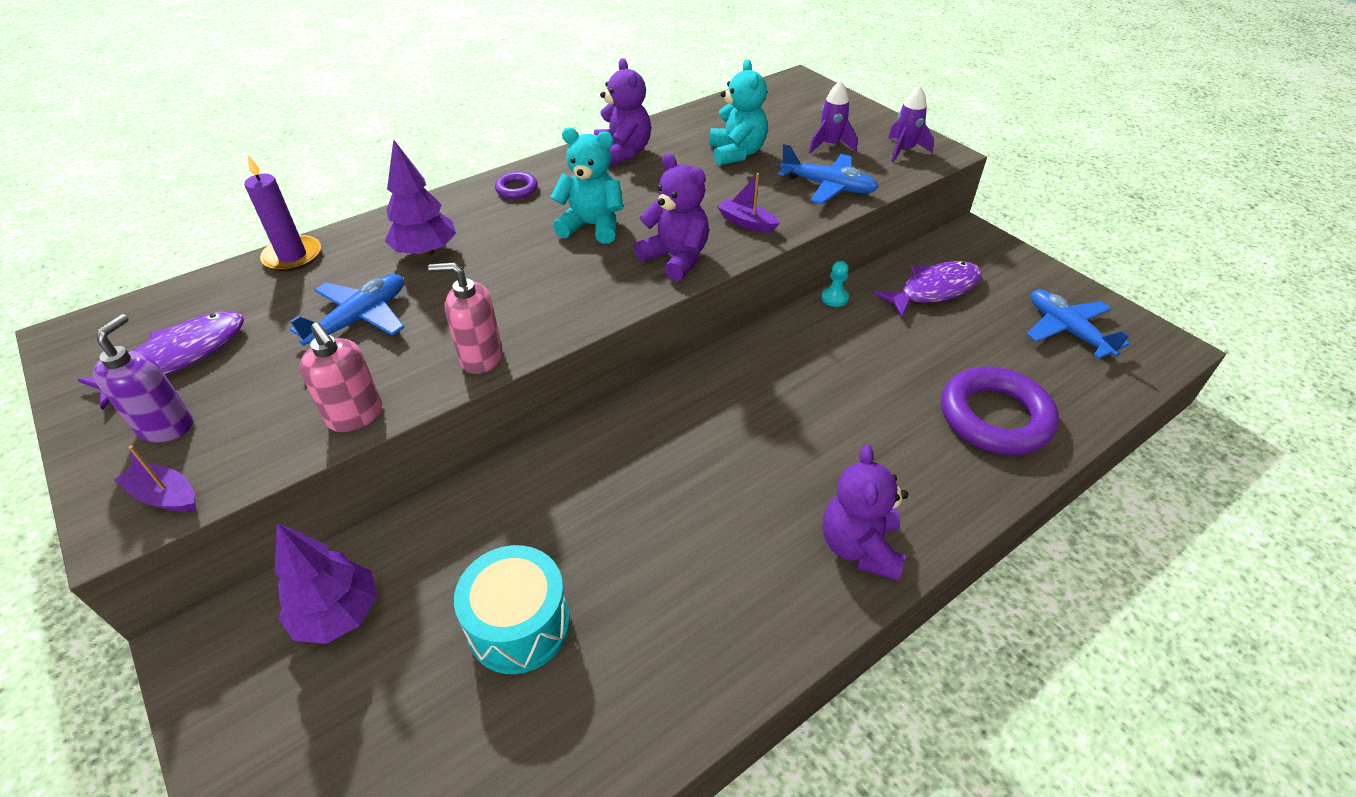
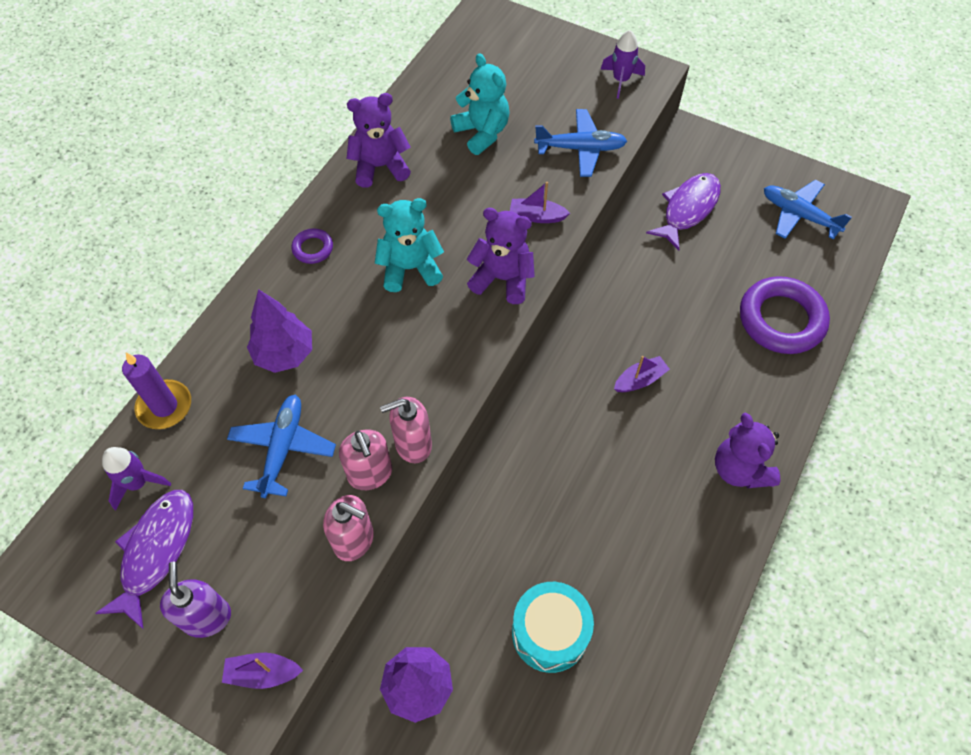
camera: 25 degrees left, 15 degrees up
(420, 367) = (370, 474): none -> pink soap dispenser
(623, 152) = (380, 167): purple teddy bear -> purple teddy bear turned 60 degrees counterclockwise
(789, 417) = (640, 380): none -> purple boat
(830, 145) = (556, 95): purple rocket -> purple rocket (138, 483)
(834, 298) = (616, 247): turquoise pawn -> none

